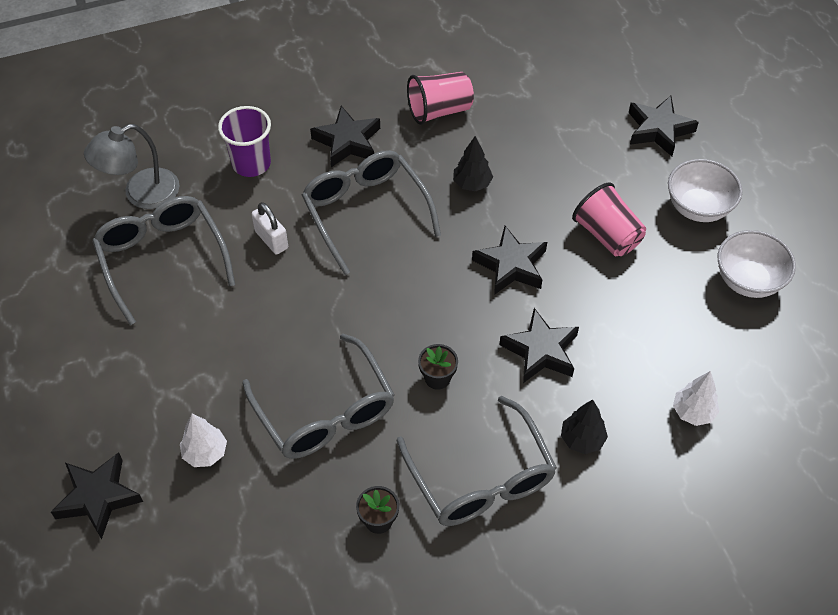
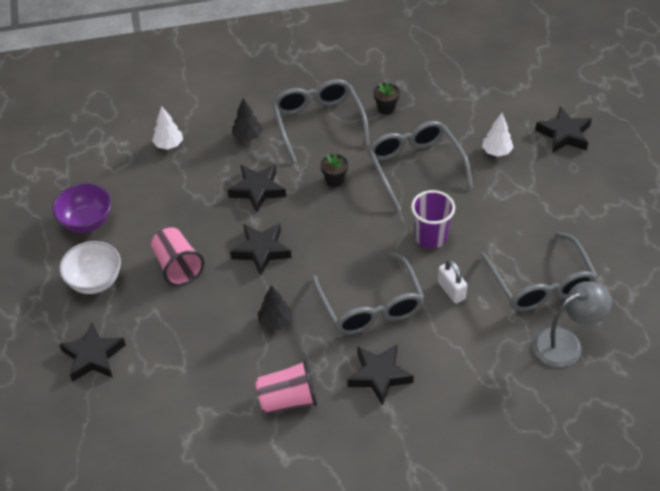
camera: 170 degrees left, 5 degrees down
(251, 163) = (469, 363): purple cup -> purple cup (431, 237)
(748, 281) = (87, 222): white bowl -> purple bowl

